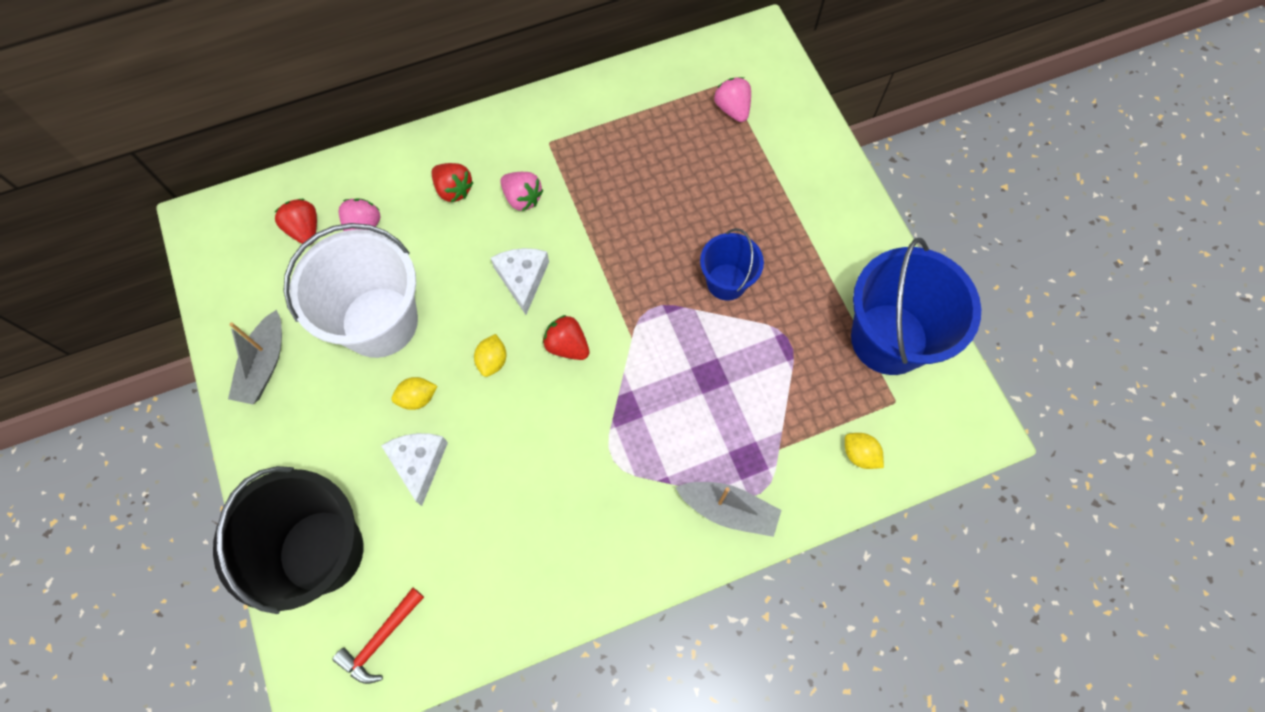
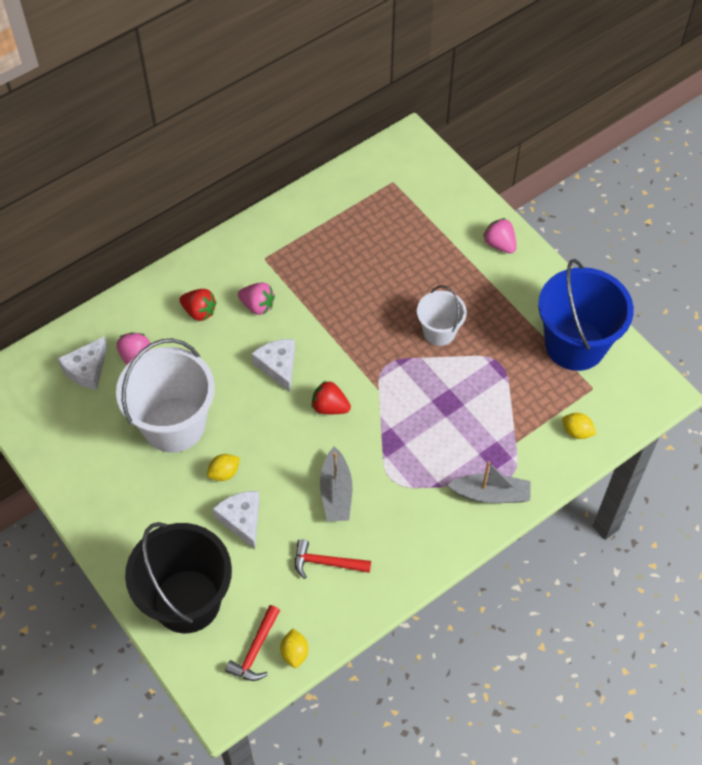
camera: 15 degrees left, 10 degrees down
(264, 365) = (91, 478): grey boat -> grey boat (336, 492)
(305, 229) = (87, 369): red strawberry -> white cheese
(492, 361) = (274, 432): yellow lemon -> yellow lemon (294, 653)
(500, 547) = (326, 563): none -> red hammer
(726, 282) = (439, 332): blue bucket -> white bucket
(732, 109) = (404, 201): pink strawberry -> pink strawberry (499, 244)

